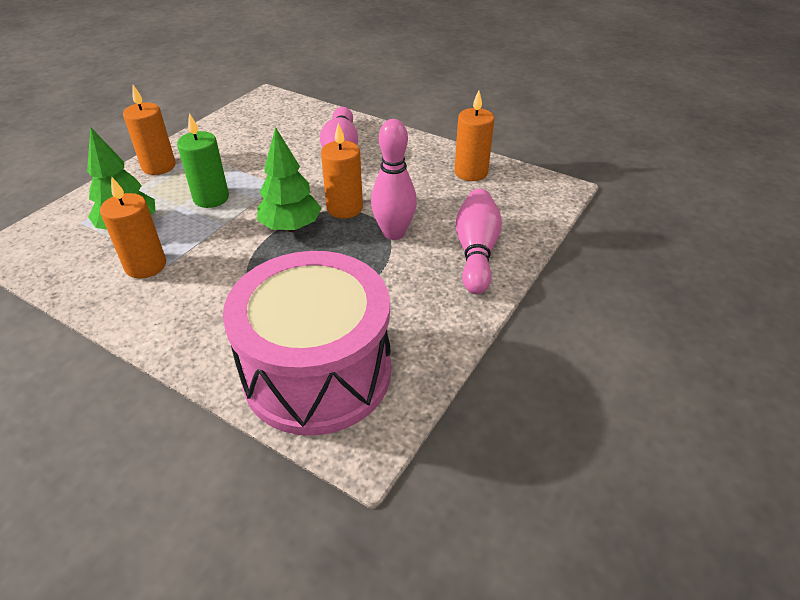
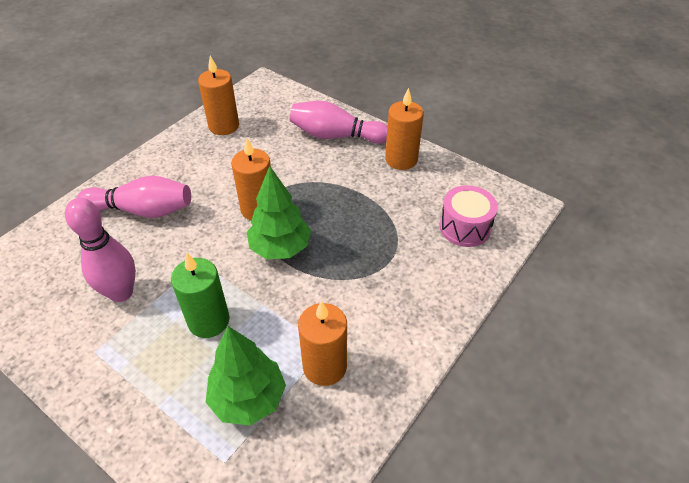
camera: 85 degrees left, 5 degrees up
(159, 166) = (112, 390): orange candle -> orange candle (401, 159)
(317, 372) = (465, 227): pink drum -> pink drum, size x0.46
(394, 233) = (303, 179): pink bowling pin -> pink bowling pin (121, 293)

